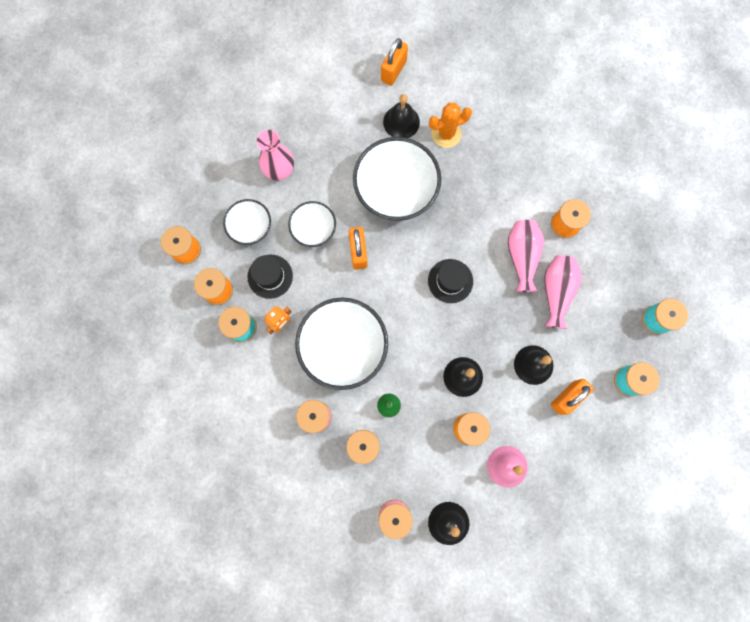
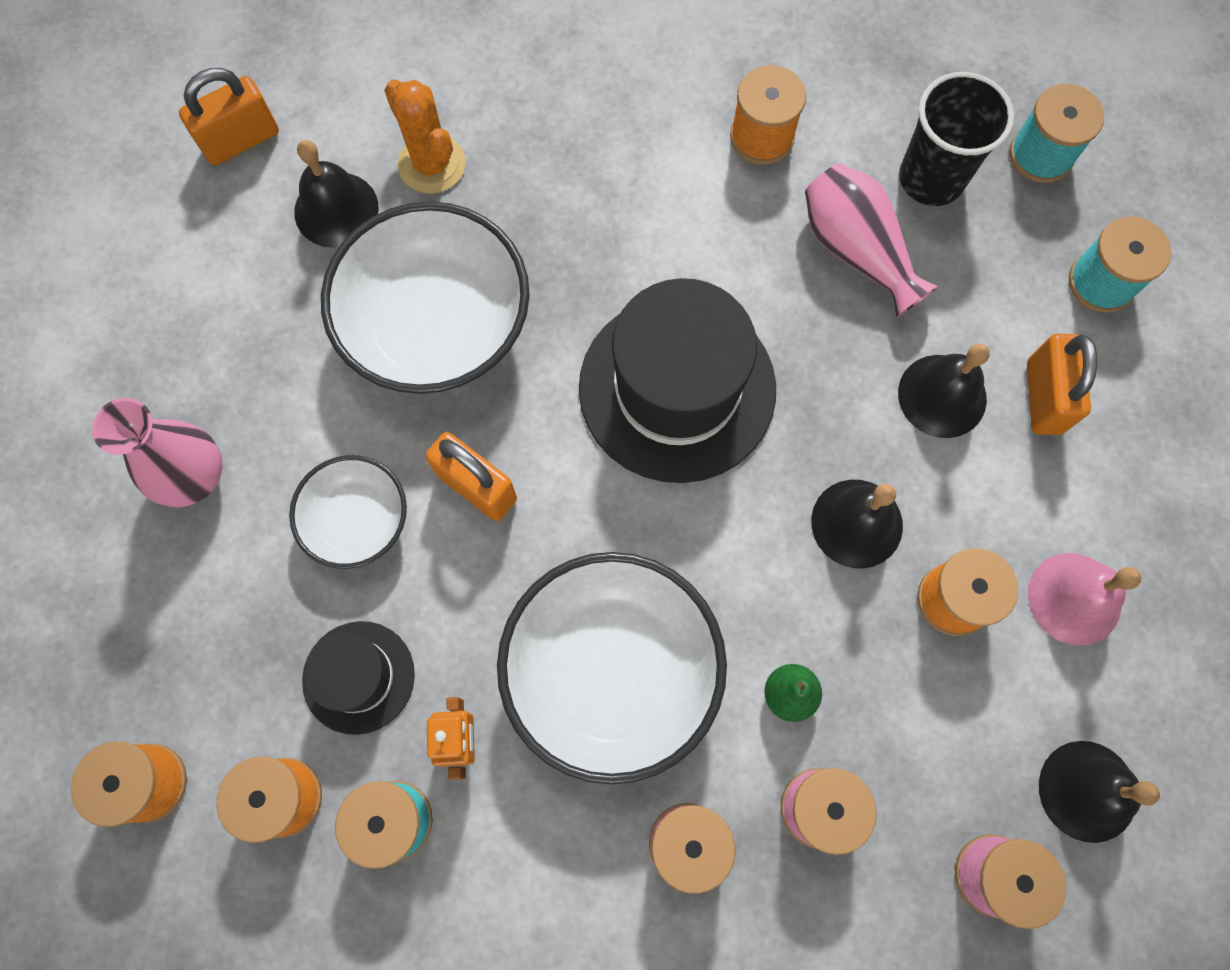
camera: 45 degrees left, 5 degrees down
(250, 227) = (236, 625): white bowl -> none
(393, 71) = (241, 140): orange padlock -> orange padlock turned 75 degrees clockwise
(446, 134) = (432, 164): orange cactus -> orange cactus turned 60 degrees counterclockwise
(450, 281) = (677, 388): black hat -> black hat, size x1.90
(522, 257) = (749, 246): pink vase -> none
(608, 292) = (931, 178): none -> black cup

